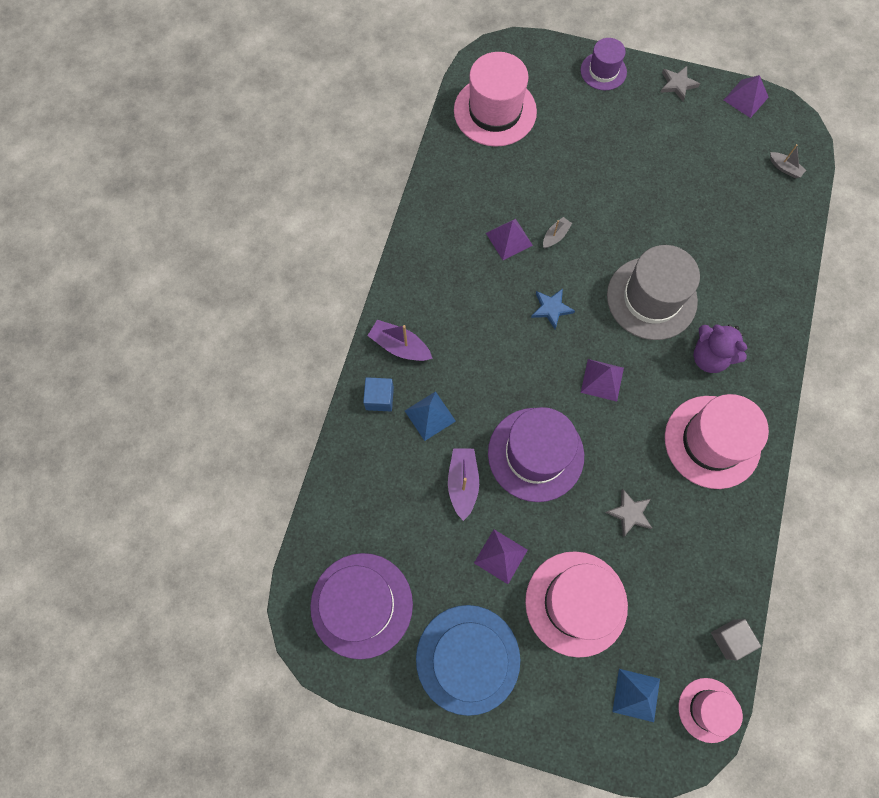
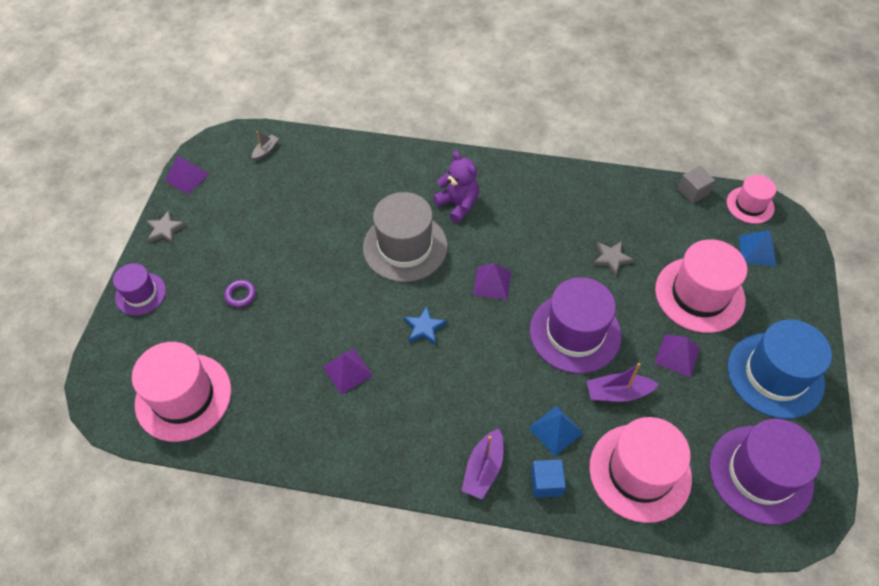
camera: 95 degrees left, 15 degrees down
(555, 236) = (342, 328): grey boat -> none
(598, 150) = (240, 295): none -> purple ring
(709, 357) = (458, 204): purple teddy bear -> purple teddy bear turned 75 degrees counterclockwise
(712, 441) = (535, 202): pink hat -> pink hat (640, 472)

